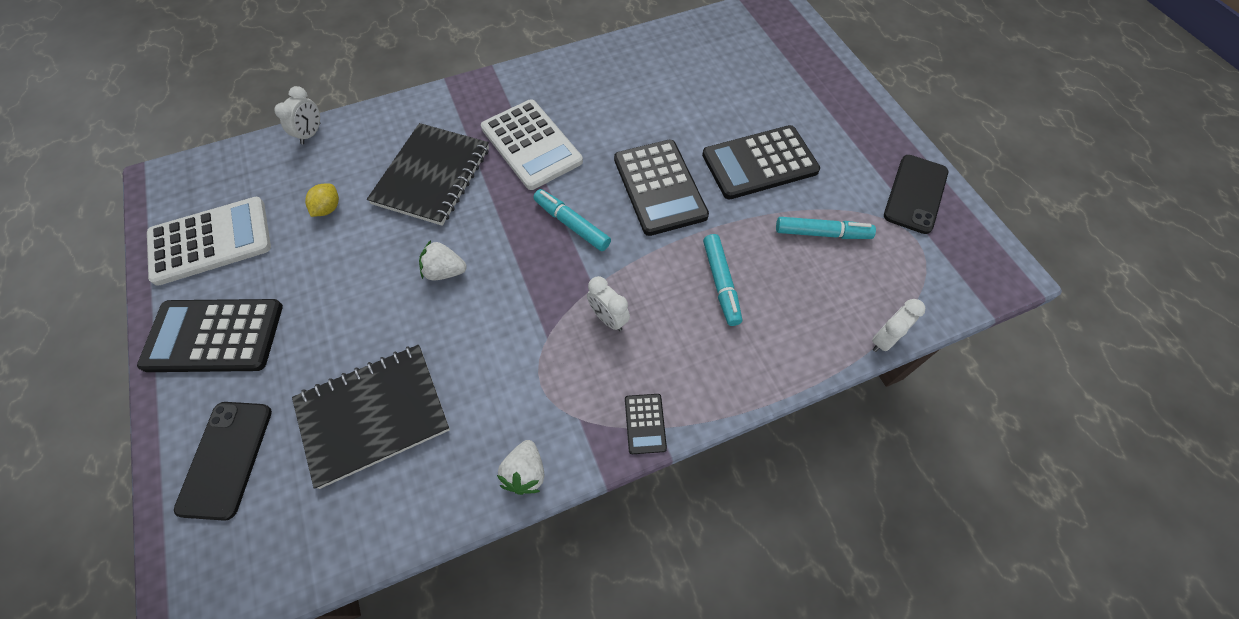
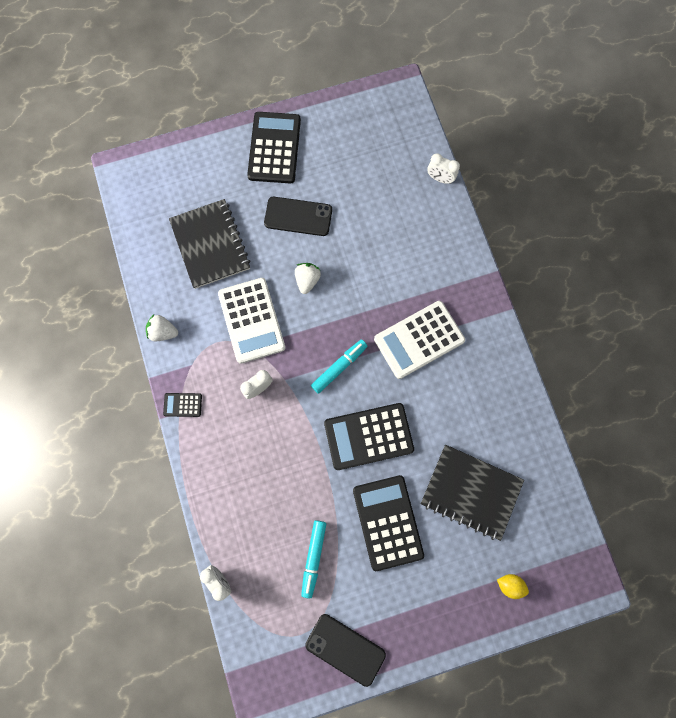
camera: 95 degrees right, 15 degrees up
(210, 241) = (346, 131): white calculator -> white calculator (251, 320)
(226, 459) = (195, 170): black phone -> black phone (298, 216)
(328, 208) = (368, 200): yellow lemon -> yellow lemon (510, 585)
(432, 176) = (392, 267): black notebook -> black notebook (471, 492)
(720, 283) = (278, 470): turquoise marker -> none

